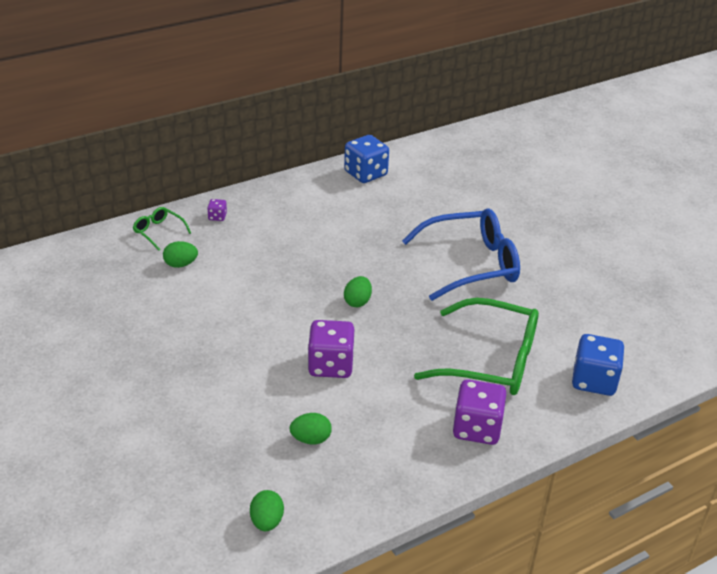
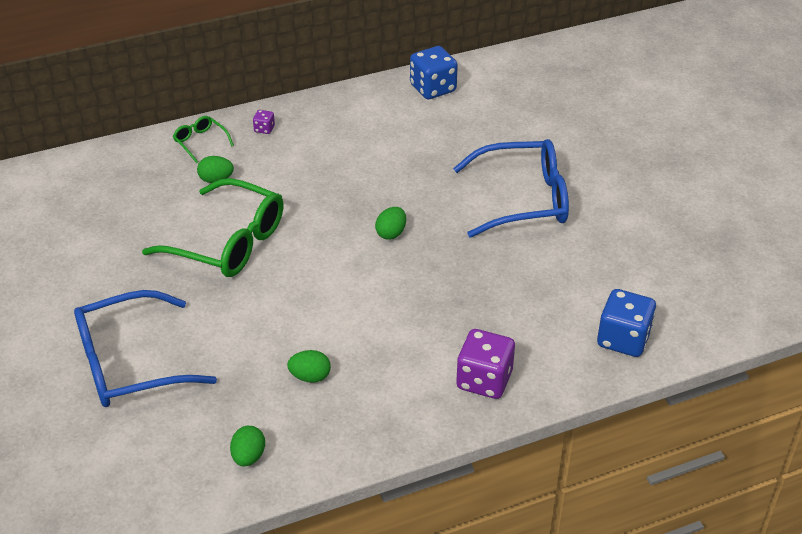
camera: 10 degrees right, 5 degrees up
(128, 441) = (129, 363): none -> blue glasses
(330, 365) = (347, 300): purple dice -> none
(491, 361) = (518, 308): green glasses -> green glasses (228, 242)

